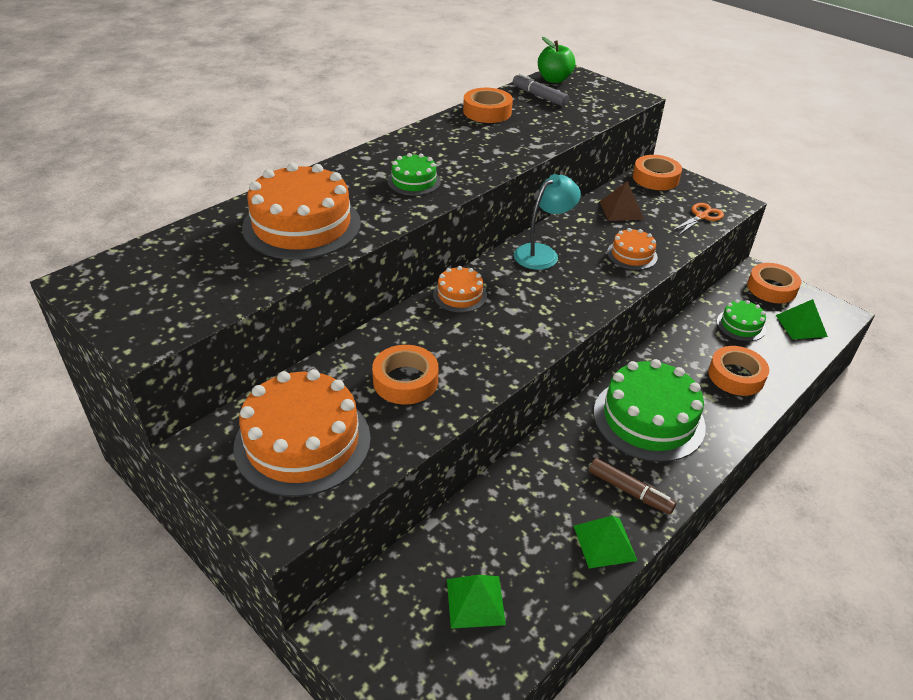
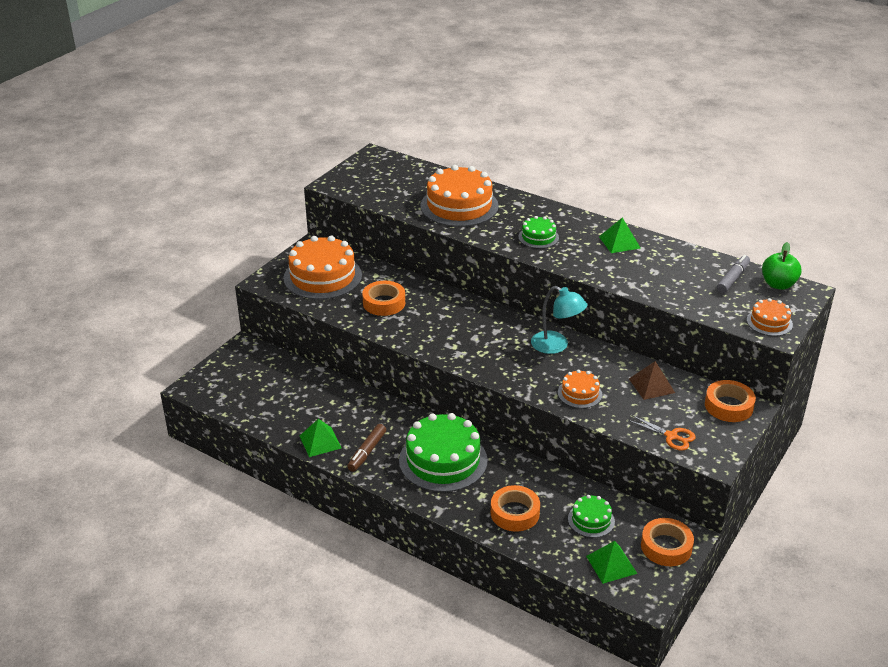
camera: 80 degrees right, 5 degrees down
(460, 295) = (482, 313): orange cake -> orange cake (769, 322)
(475, 601) = (268, 392): green pyramid -> green pyramid (619, 242)
(487, 112) = (678, 255): orange tape -> none

